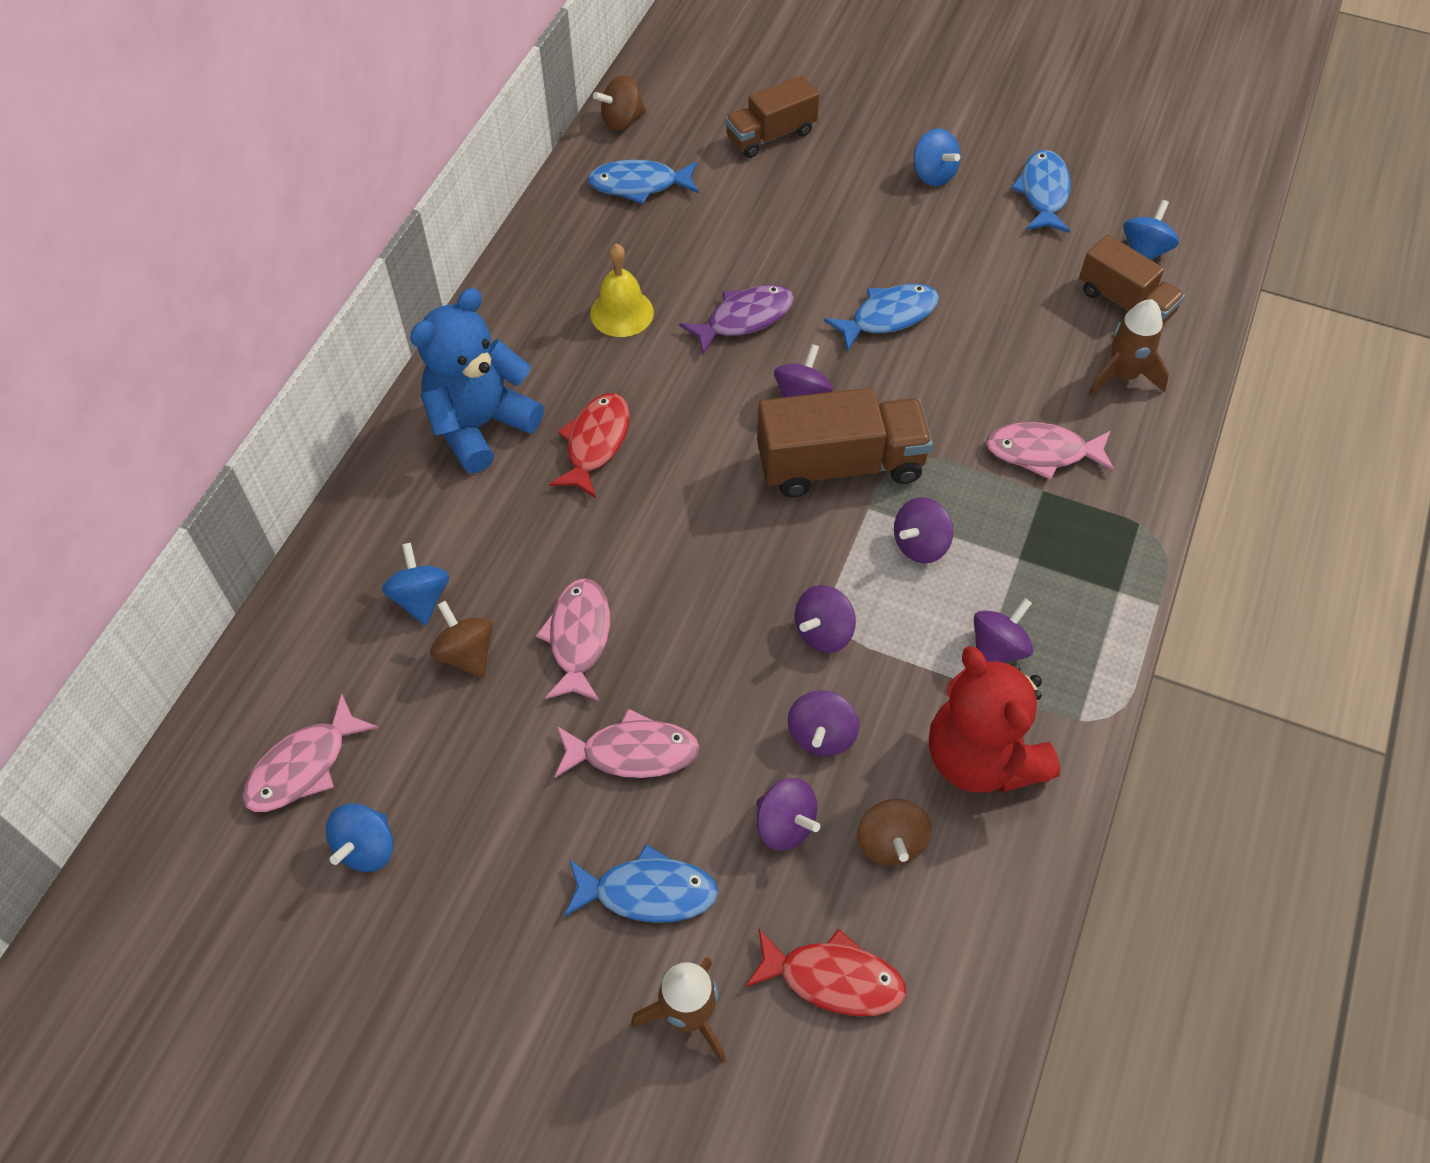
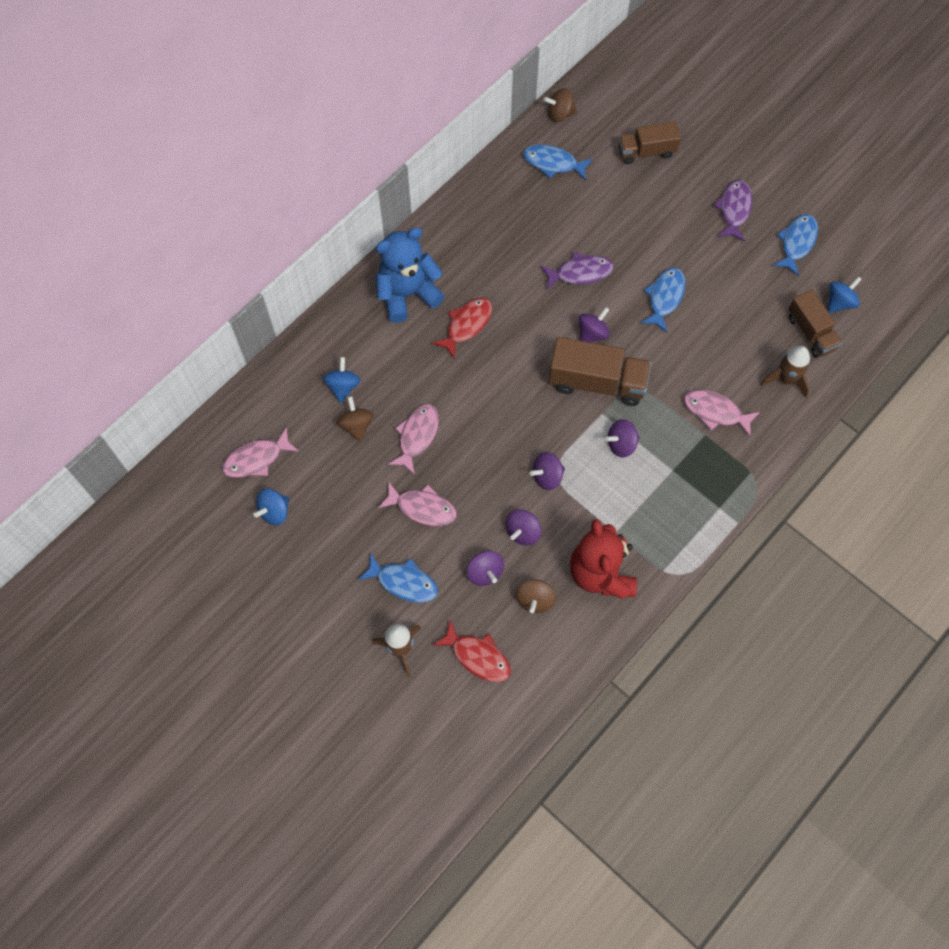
camera: 20 degrees right, 10 degrees up
(622, 312) = (511, 247): yellow bell -> none
(888, 316) = (664, 297): blue fish -> blue fish turned 60 degrees counterclockwise
(933, 174) = (734, 209): blue spinning top -> purple fish
(997, 649) = (637, 517): purple spinning top -> none

